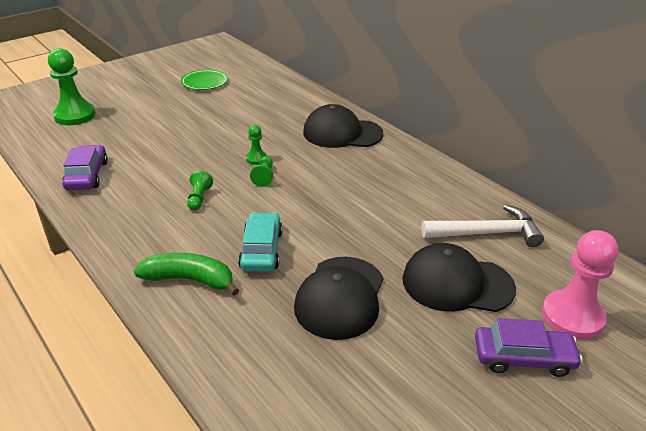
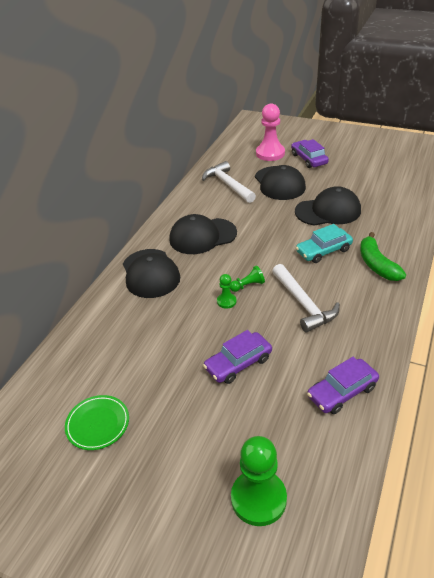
camera: 115 degrees left, 5 degrees up
(180, 141) = (238, 363): none -> purple car
(199, 198) = (303, 304): green pawn -> white hammer
(377, 177) = (202, 236): none -> black cap

